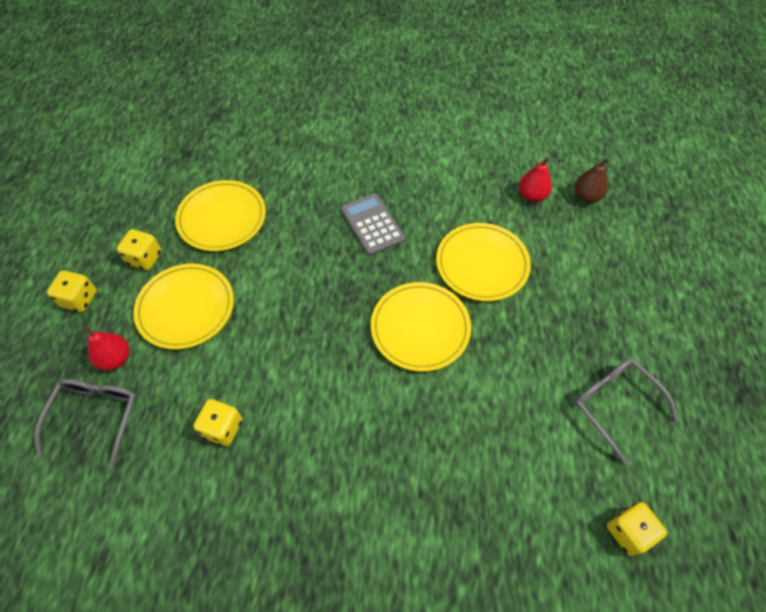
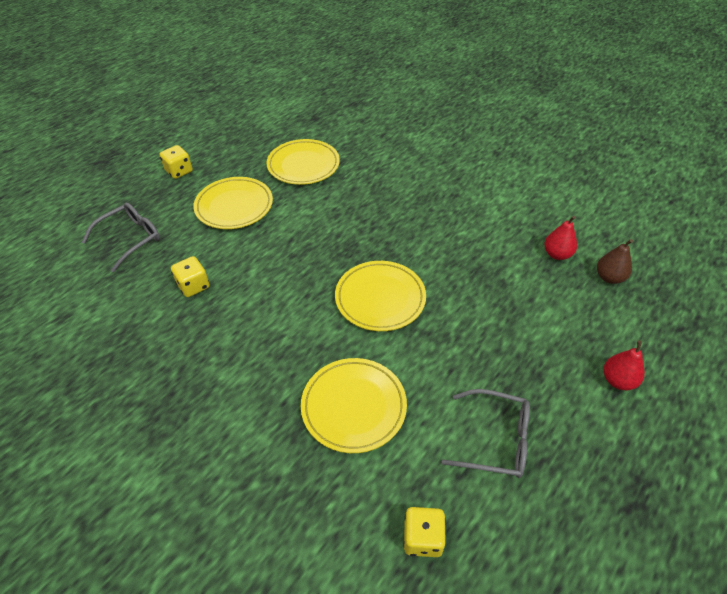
camera: 35 degrees right, 10 degrees down
(116, 358) = (169, 213): red pear -> red pear (618, 380)
(145, 258) = (235, 166): yellow dice -> none
(372, 224) = (405, 215): grey calculator -> none
(482, 264) = (468, 281): yellow plate -> yellow plate (353, 406)
(614, 405) = (495, 440): grey glasses -> grey glasses turned 105 degrees clockwise

